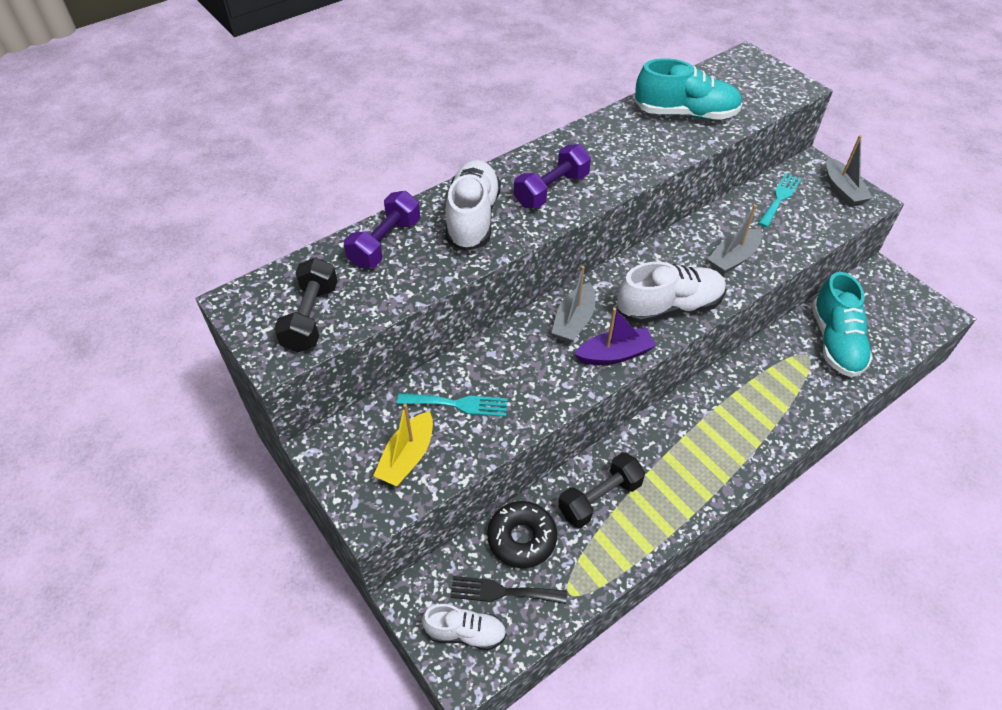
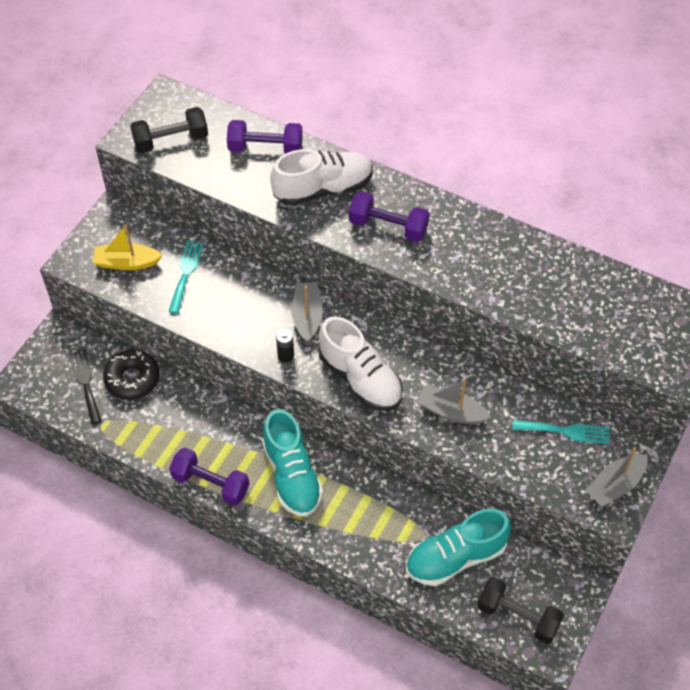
camera: 65 degrees right, 5 degrees up
(458, 404) = (186, 273): turquoise fork -> turquoise fork turned 150 degrees counterclockwise
(465, 632) = (47, 373): white shoe -> none
(574, 321) = (307, 316): grey boat -> grey boat turned 90 degrees clockwise
(600, 498) = (189, 418): black dumbbell -> black dumbbell (518, 616)
(614, 354) = (285, 355): purple boat -> black battery
(685, 114) = (563, 290): turquoise shoe -> turquoise shoe (292, 475)
(692, 506) = (211, 483): none -> purple dumbbell

